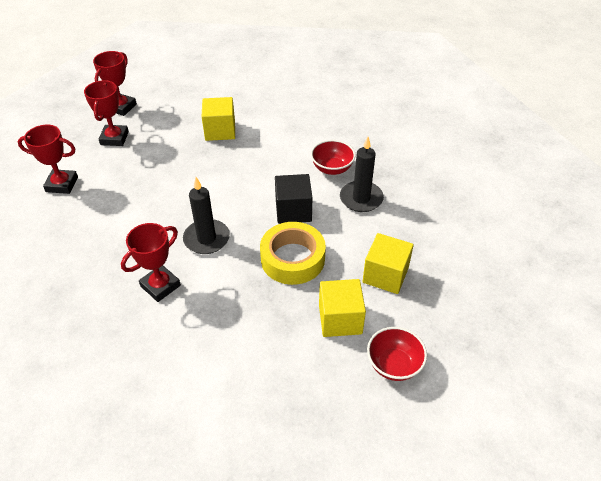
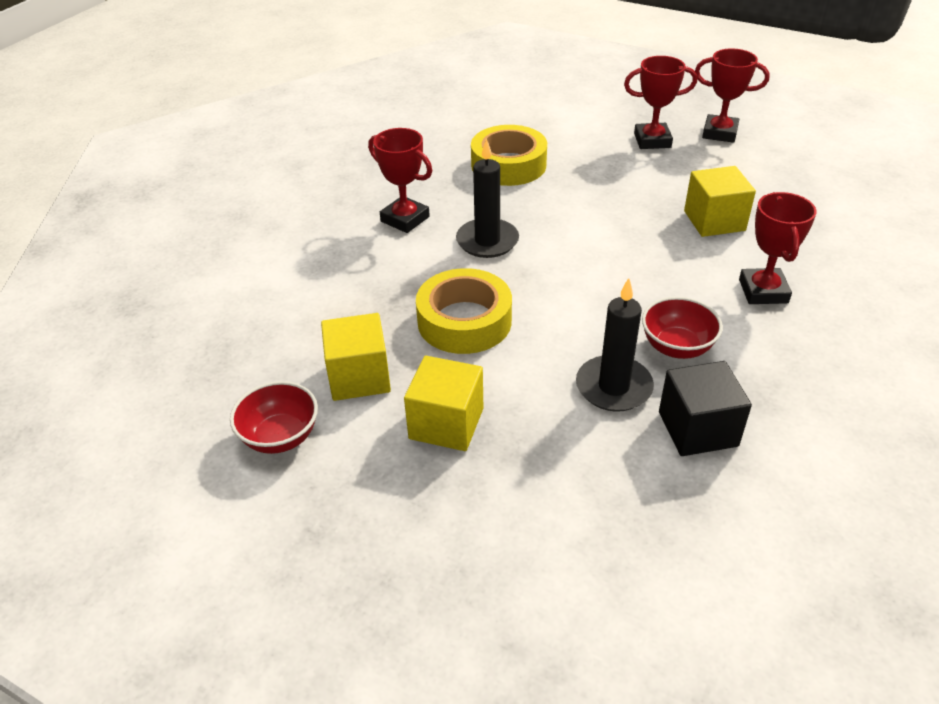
camera: 85 degrees right, 5 degrees down
(62, 184) = (552, 124): red trophy -> red trophy (763, 291)
(110, 216) = (508, 165): none -> yellow tape
(293, 211) = (562, 312): black cube -> black cube (697, 429)

